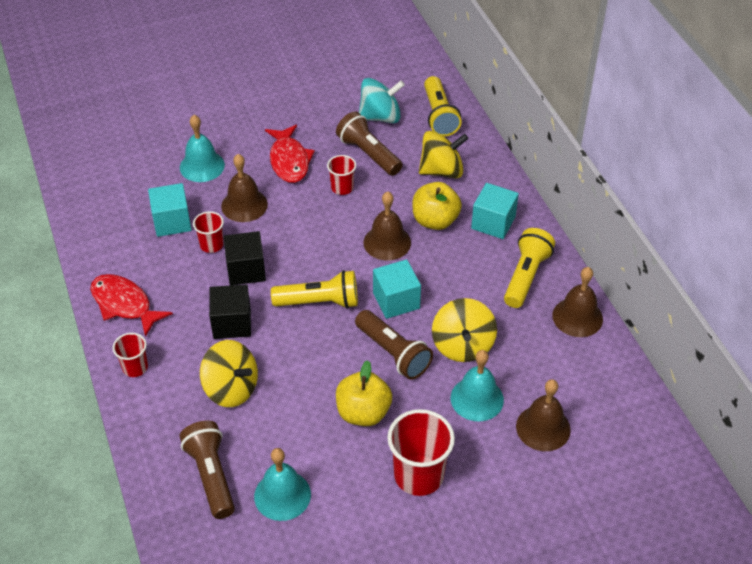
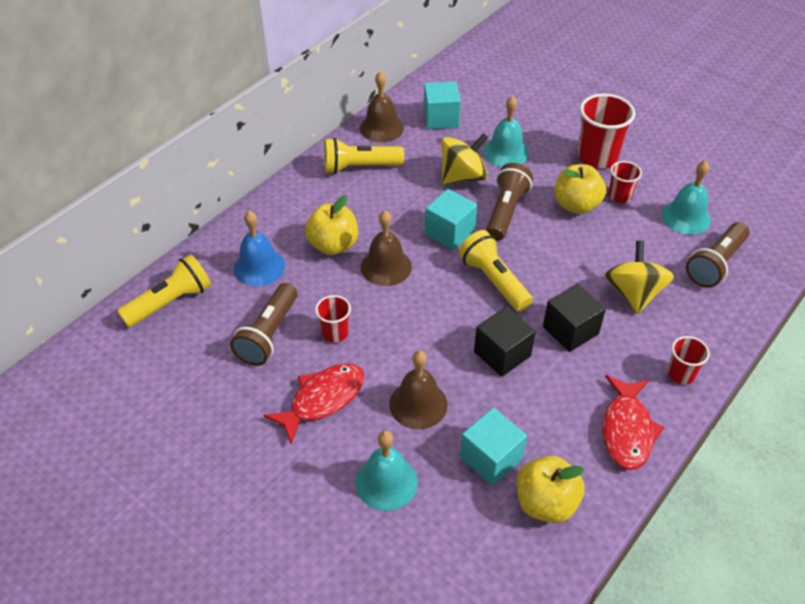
camera: 120 degrees left, 0 degrees up
(118, 232) = (545, 503): none -> yellow apple
(211, 245) = (494, 401): red cup -> red cup (619, 196)
(380, 117) = (199, 351): turquoise spinning top -> none
(442, 171) = (259, 267): yellow spinning top -> blue bell
(493, 223) = (308, 207): turquoise cube -> turquoise cube (441, 118)
(543, 428) = (500, 114): brown bell -> none

